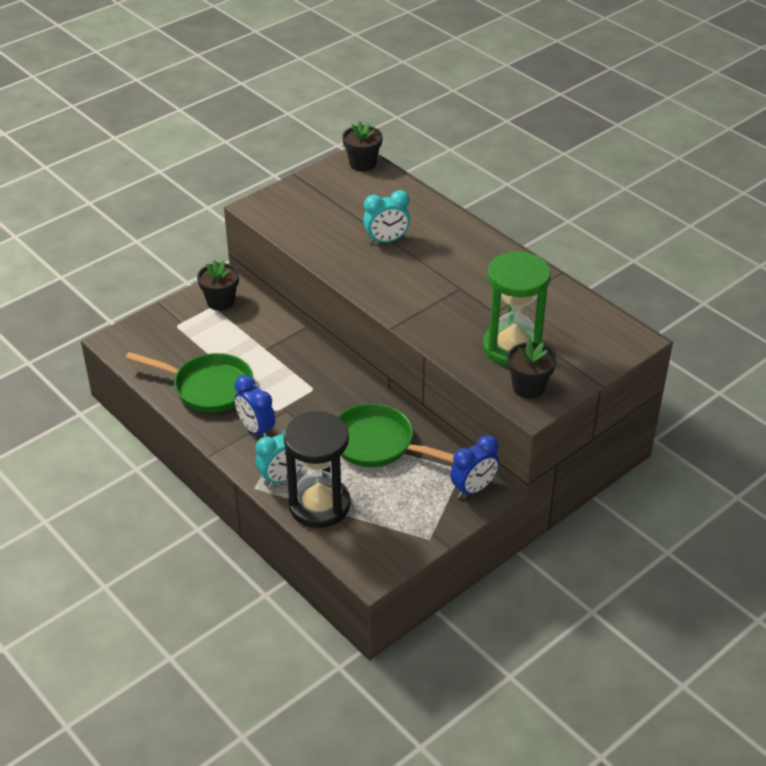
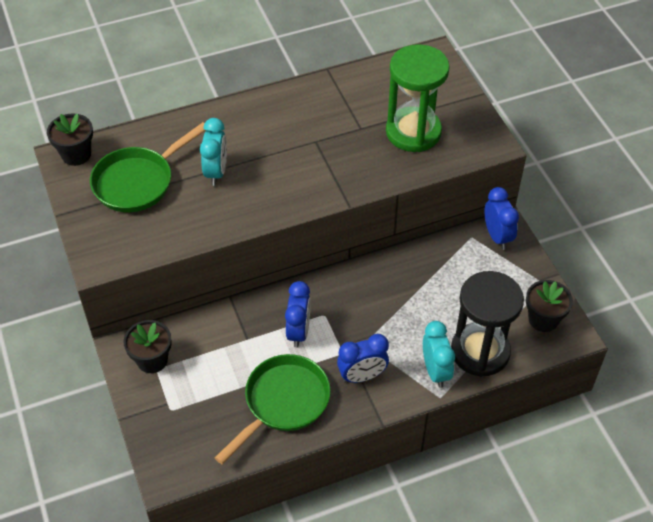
camera: 70 degrees left, 10 degrees up
(287, 377) = (298, 331): none -> blue clock
(378, 444) = (418, 286): green pan -> green pan (138, 182)
(528, 387) = (468, 138): black flower pot -> black flower pot (543, 319)

